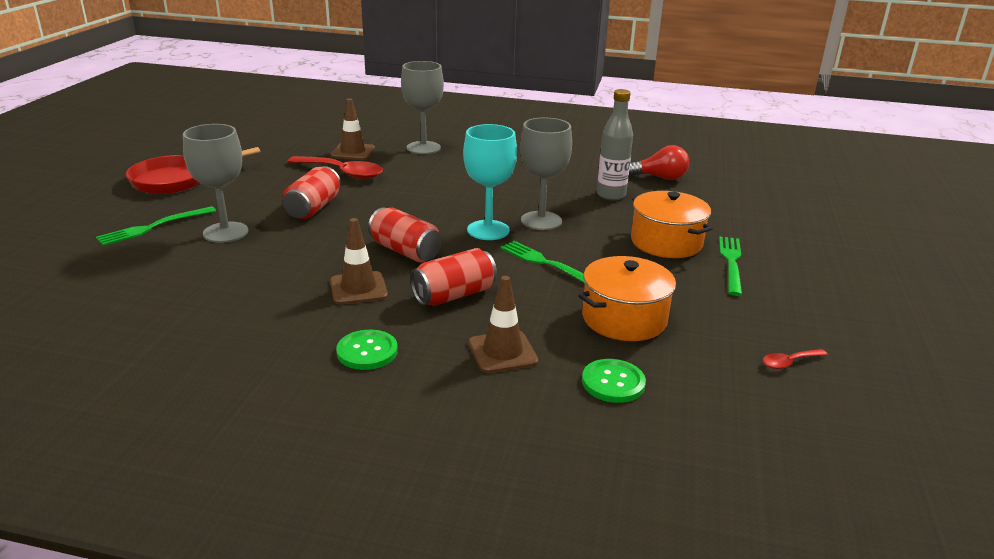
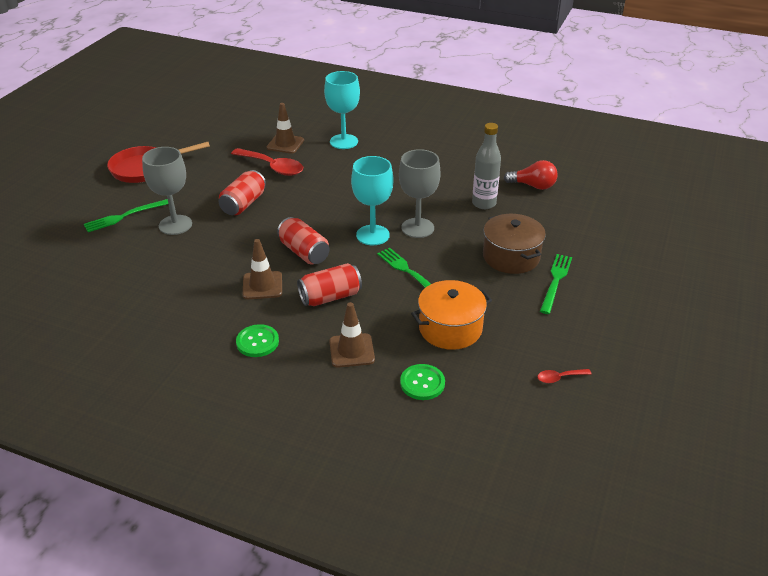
camera: 10 degrees right, 10 degrees up
(423, 148) = (344, 141): grey goblet -> turquoise goblet
(666, 242) = (511, 257): orange pot -> brown pot

